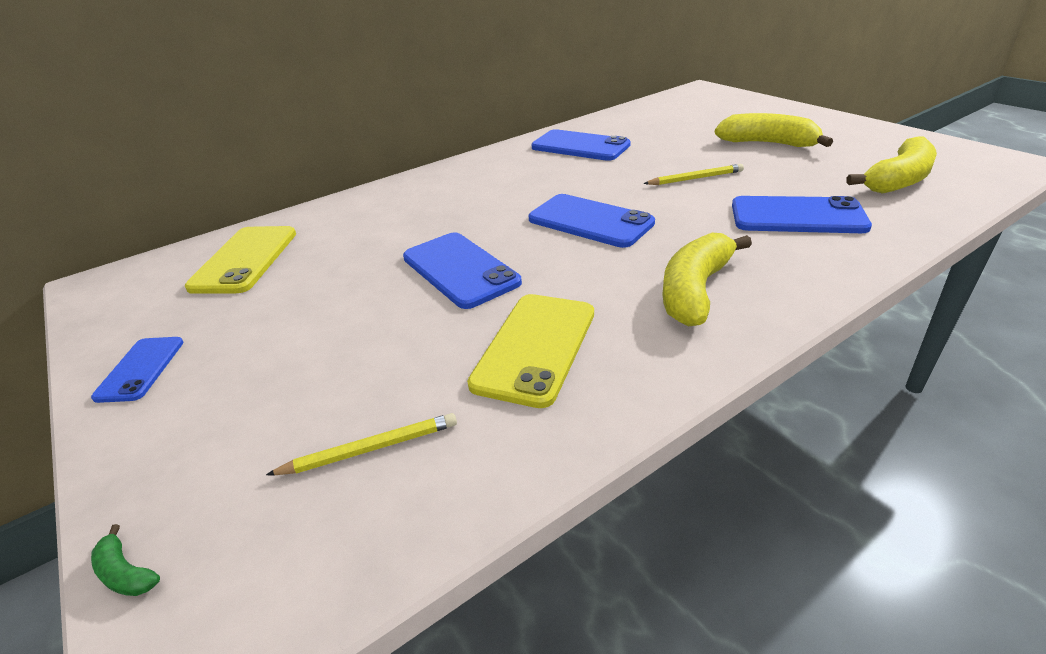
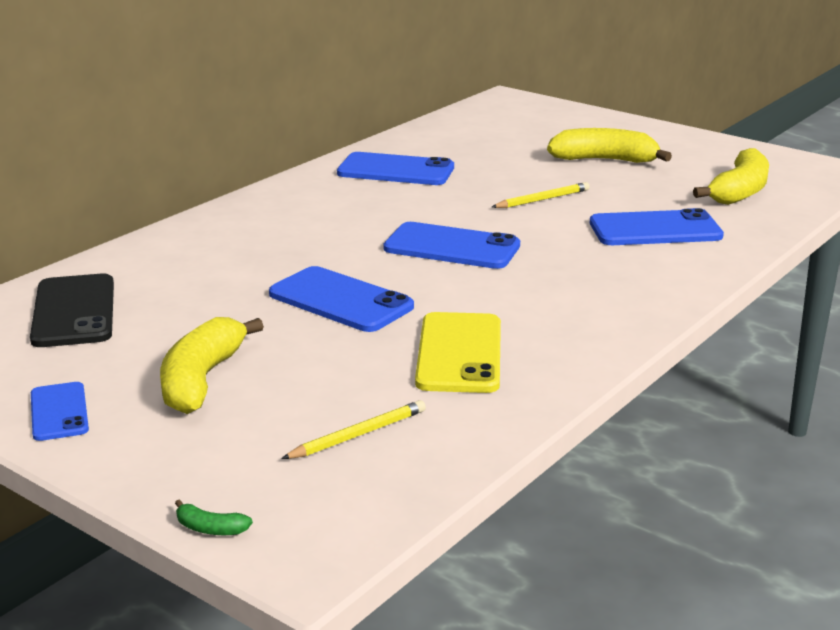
camera: 20 degrees left, 10 degrees down
(245, 260) = (74, 311): yellow phone -> black phone
(695, 290) = (583, 298): yellow banana -> yellow banana (201, 380)

